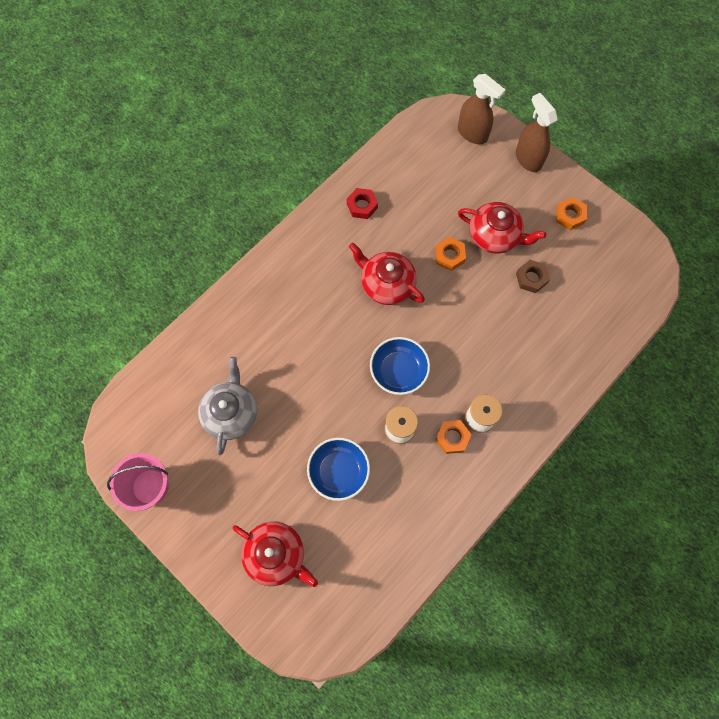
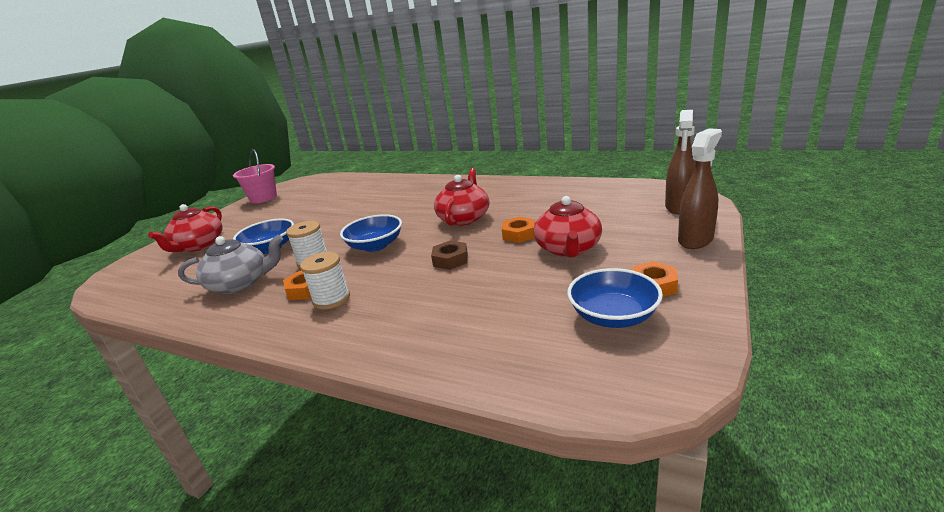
camera: 75 degrees right, 45 degrees down
(231, 413) = (321, 202): grey teapot -> grey teapot (240, 283)
(362, 206) = (534, 191): red nut -> none
(531, 278) = (533, 283): brown nut -> brown nut (450, 260)
(590, 253) = (613, 316): none -> blue bowl

